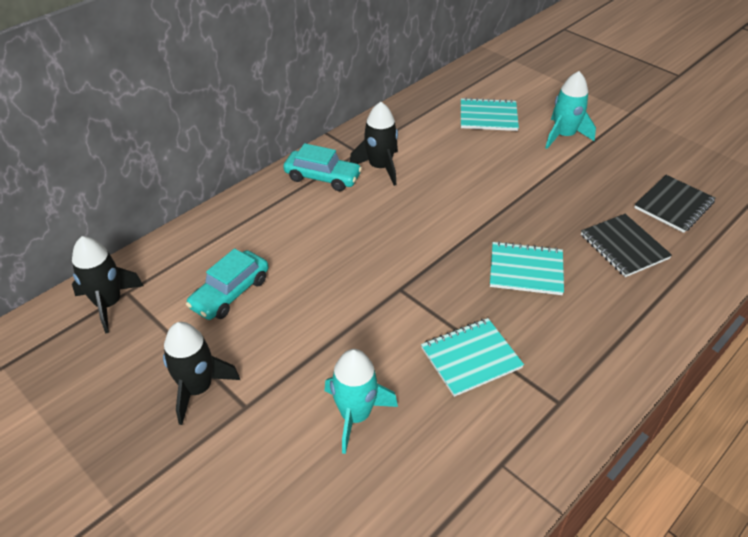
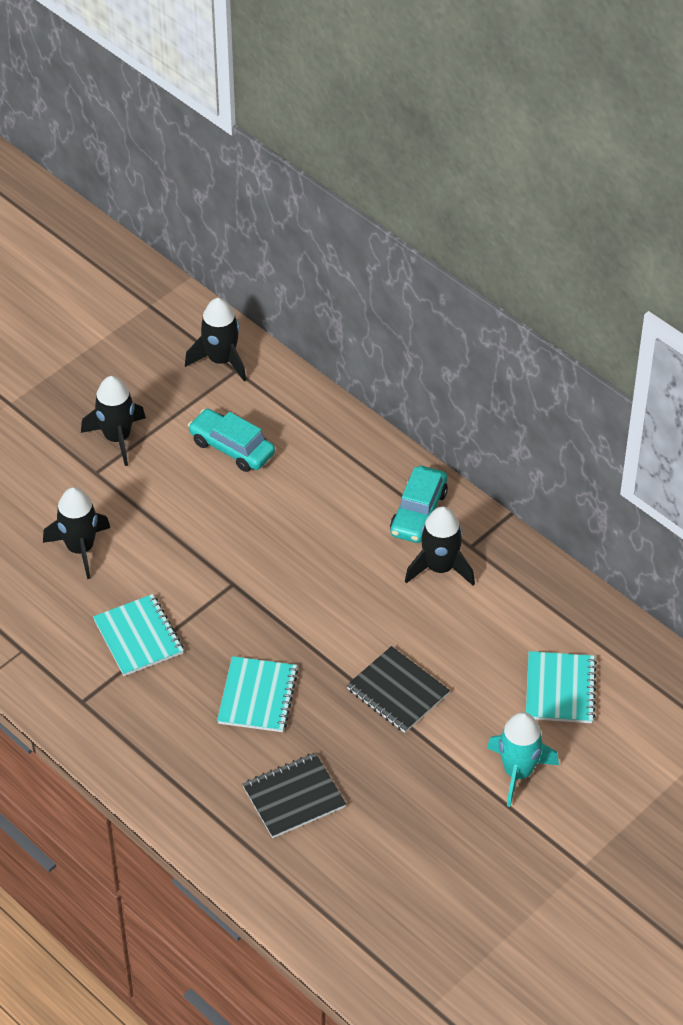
camera: 90 degrees right, 5 degrees up
(355, 415) = (80, 549): turquoise rocket -> black rocket
(674, 205) = (370, 868): black notebook -> black notebook (397, 692)

